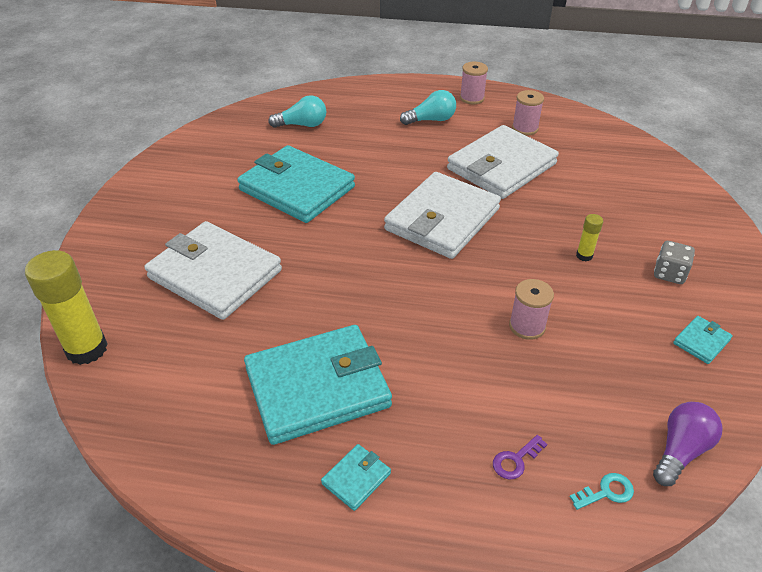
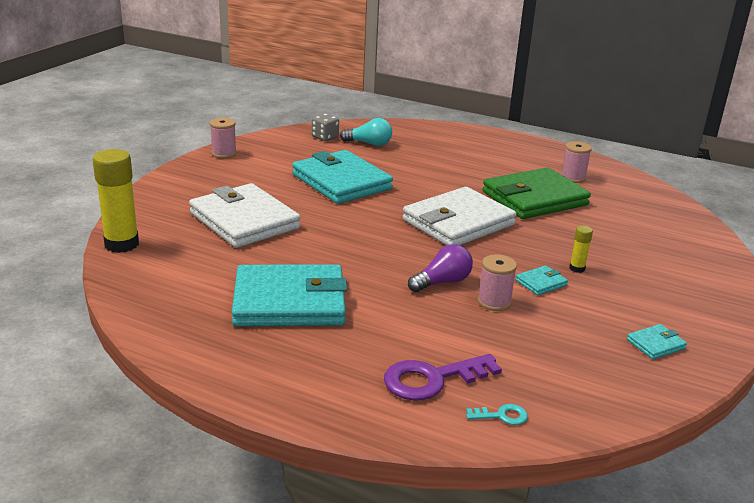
camera: 15 degrees right, 15 degrees down
(356, 478) = (290, 360): turquoise wallet -> turquoise wallet (541, 283)
(431, 120) = (487, 158): turquoise light bulb -> none
(472, 98) = (534, 150): pink spool -> pink spool (224, 153)
(501, 166) = (534, 198): white wallet -> green wallet
(515, 460) = (432, 379): purple key -> purple key, size x2.09
(669, 273) = (653, 295): grey dice -> grey dice (325, 137)
(680, 451) = (588, 407): purple light bulb -> purple light bulb (442, 282)

